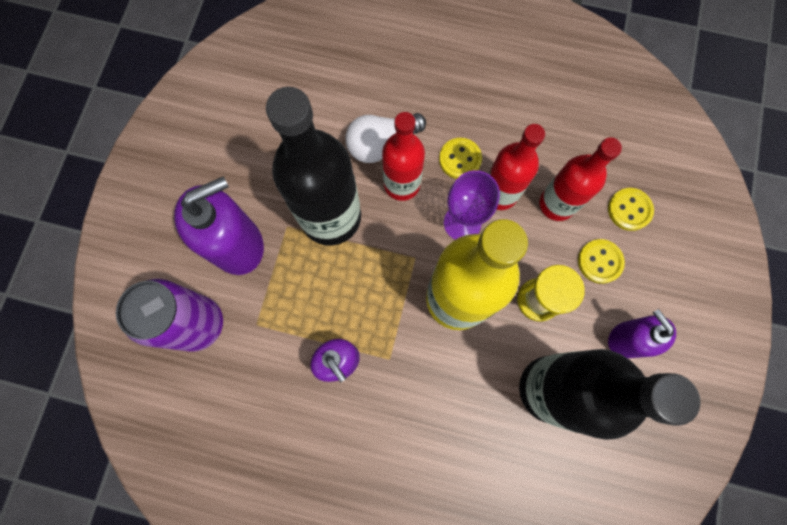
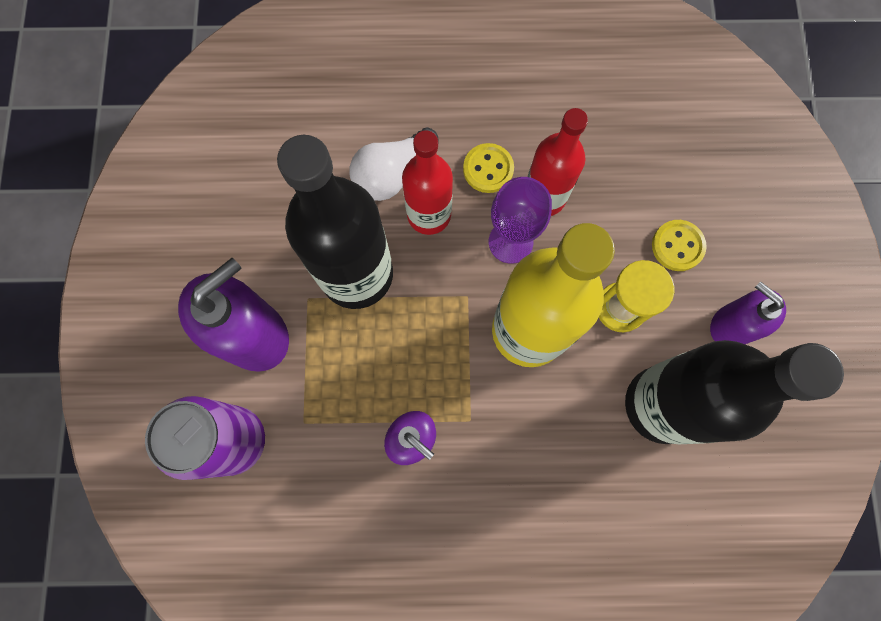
camera: 15 degrees left, 0 degrees up
(557, 204) = (612, 193): red bottle -> none
(629, 210) = (694, 179): yellow button -> none

